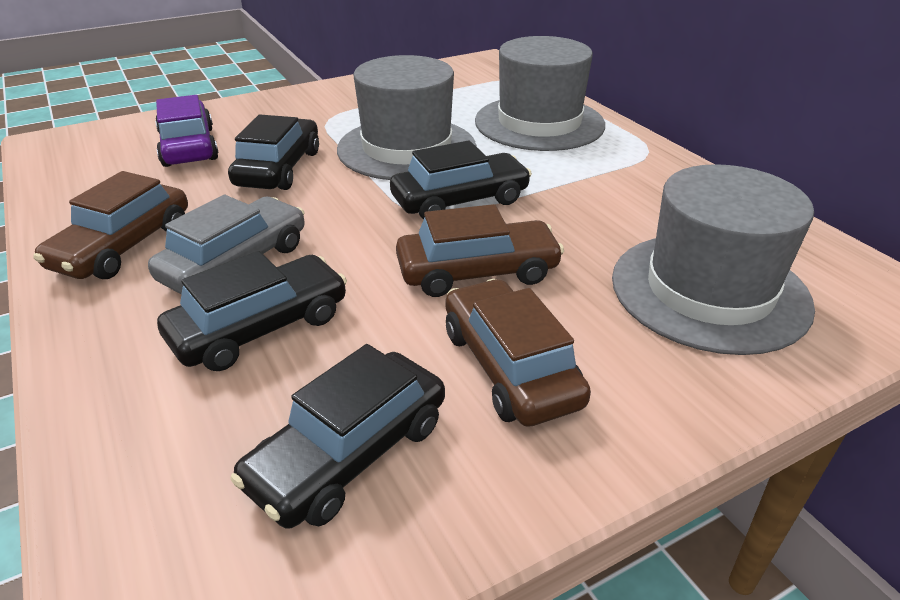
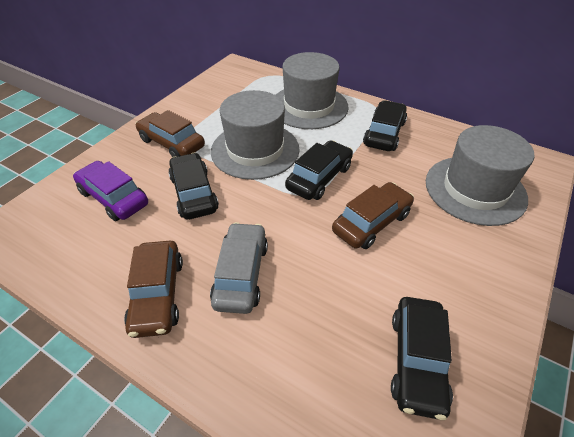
camera: 30 degrees left, 10 degrees up
(260, 327) = (301, 310): black car -> black car (384, 133)
(510, 367) = (437, 273): brown car -> brown car (172, 143)

